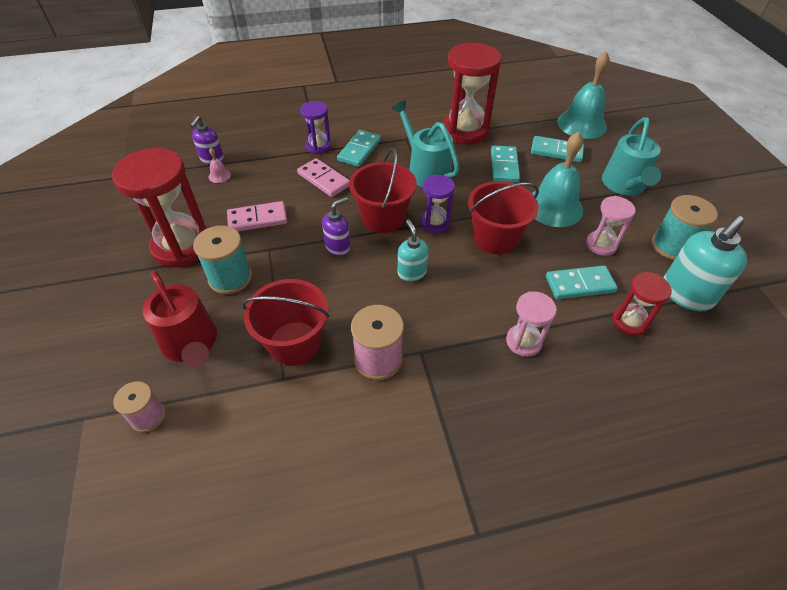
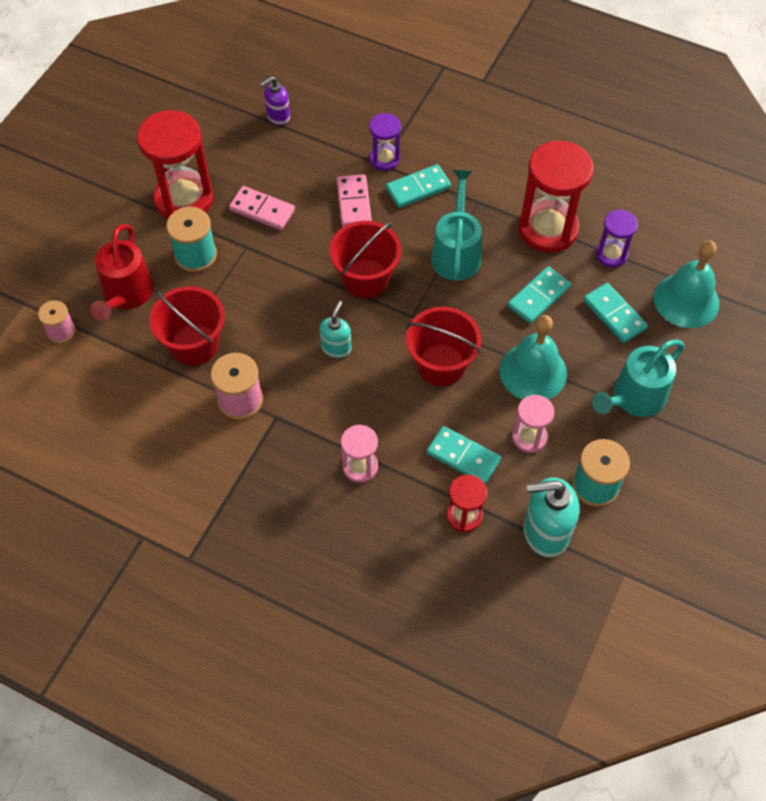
camera: 40 degrees right, 10 degrees up
(219, 175) = (269, 140): pink bell -> none
(338, 247) = (301, 282): purple soap dispenser -> none
(435, 223) = (405, 314): purple hourglass -> purple hourglass (611, 254)

